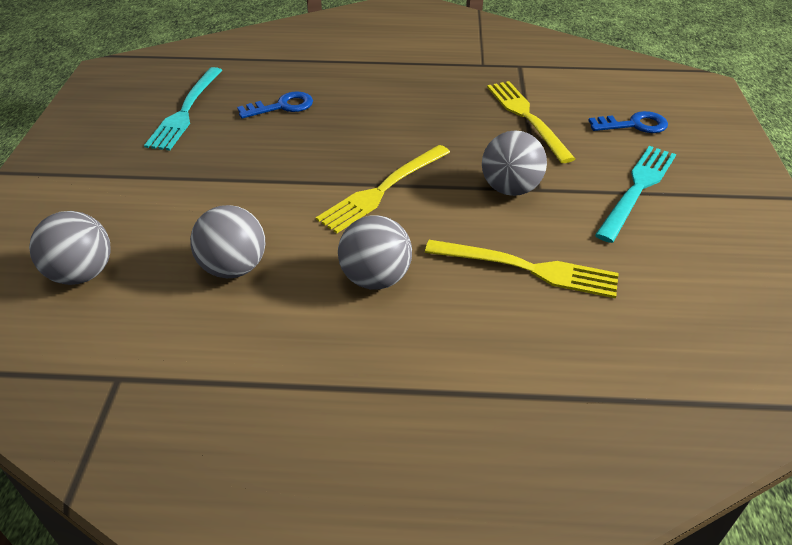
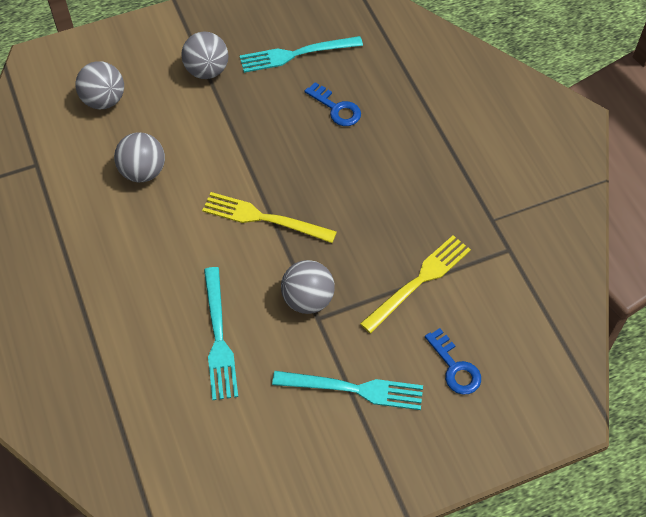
camera: 65 degrees right, 15 degrees up
(375, 278) = (168, 252): grey ball -> grey ball (207, 70)
(528, 269) = (218, 338): yellow fork -> turquoise fork

